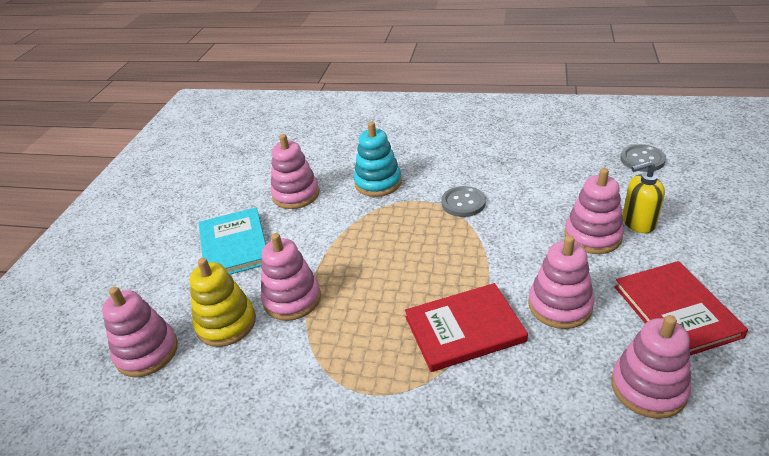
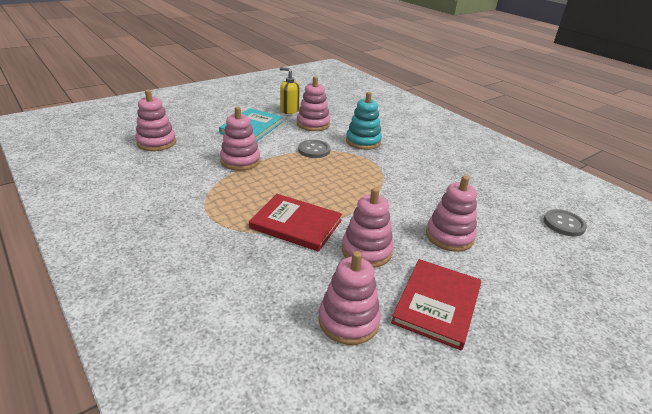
camera: 35 degrees right, 5 degrees down
(226, 323) = (200, 152): yellow stacking toy -> none
(463, 203) = (395, 175): grey button -> grey button (314, 150)
(638, 222) = (496, 250): yellow soap dispenser -> yellow soap dispenser (289, 110)

